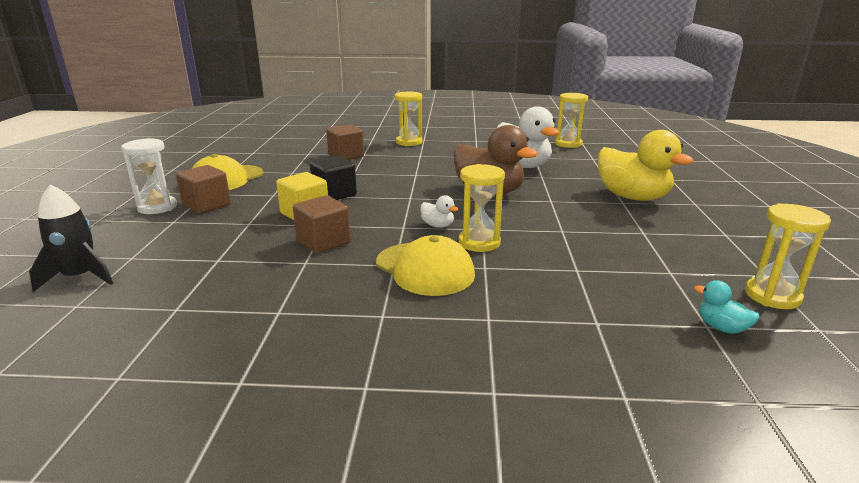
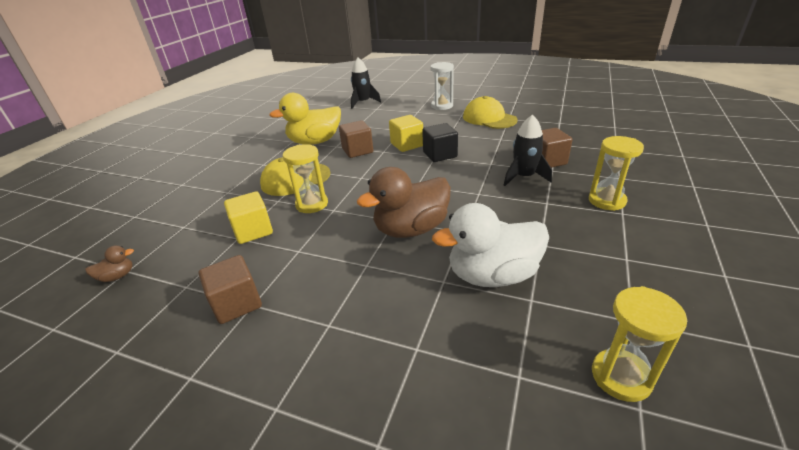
camera: 110 degrees right, 10 degrees up
(207, 205) = (439, 117): brown cube -> brown cube (237, 303)
(379, 162) = (524, 177): none -> black rocket
(438, 225) = (353, 191): white duck -> none
(556, 264) = (253, 231): none -> yellow cube
(632, 197) = (336, 343): yellow duck -> yellow duck (315, 142)
(721, 328) = (117, 276): turquoise duck -> brown duck
(772, 296) = (98, 331): yellow hourglass -> none

